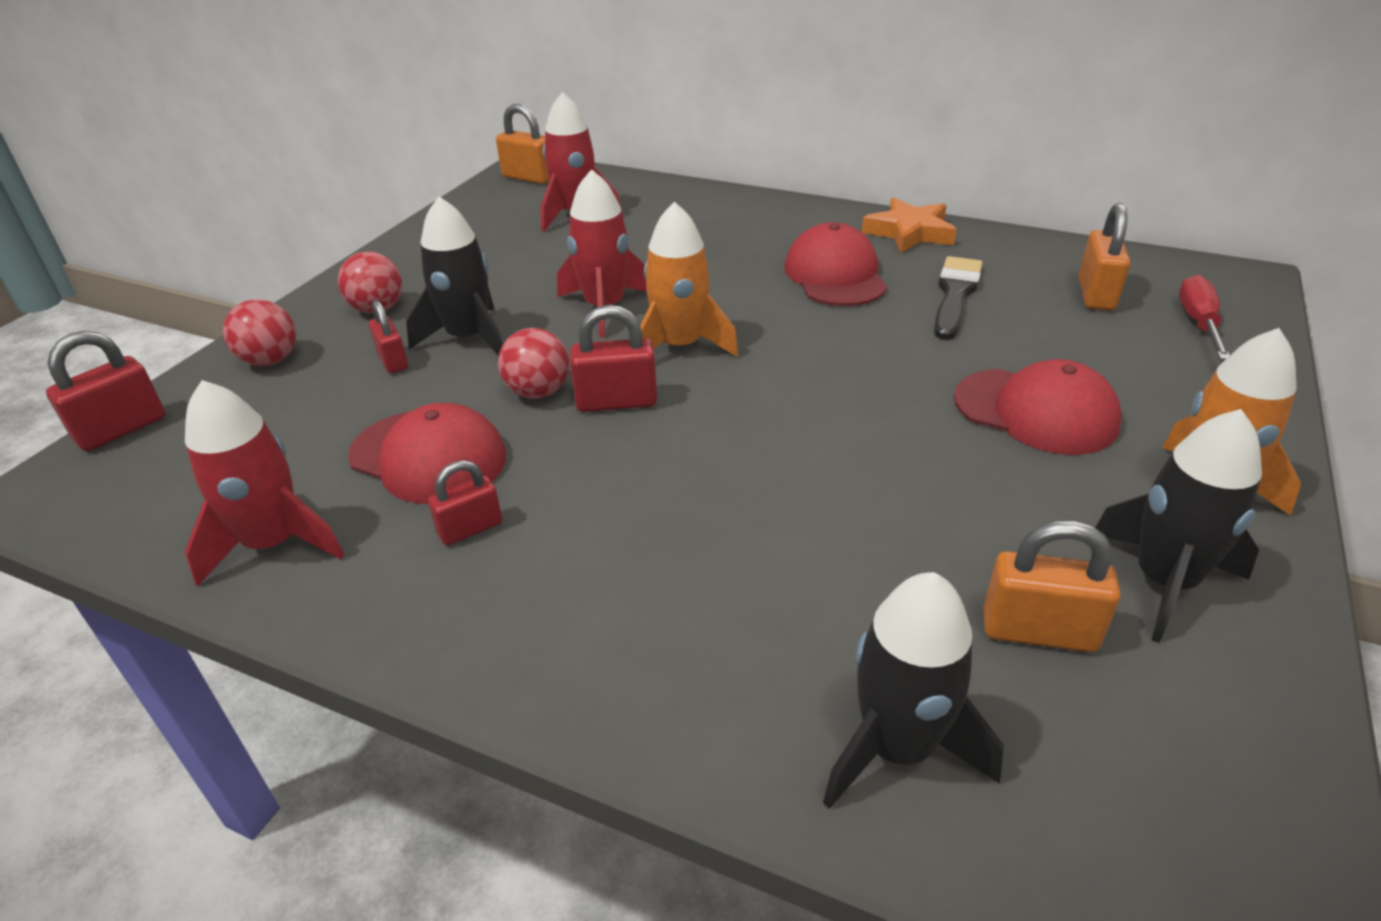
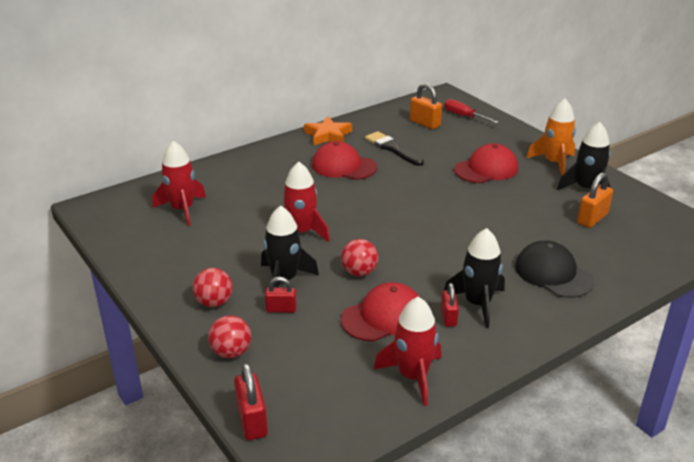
camera: 60 degrees left, 5 degrees down
(528, 178) = (106, 210): orange padlock -> none
(616, 402) = (389, 254): red padlock -> none
(679, 346) = (360, 224): orange rocket -> none
(731, 630) = (553, 274): none -> black cap
(897, 747) = (622, 262): black rocket -> black rocket (477, 304)

